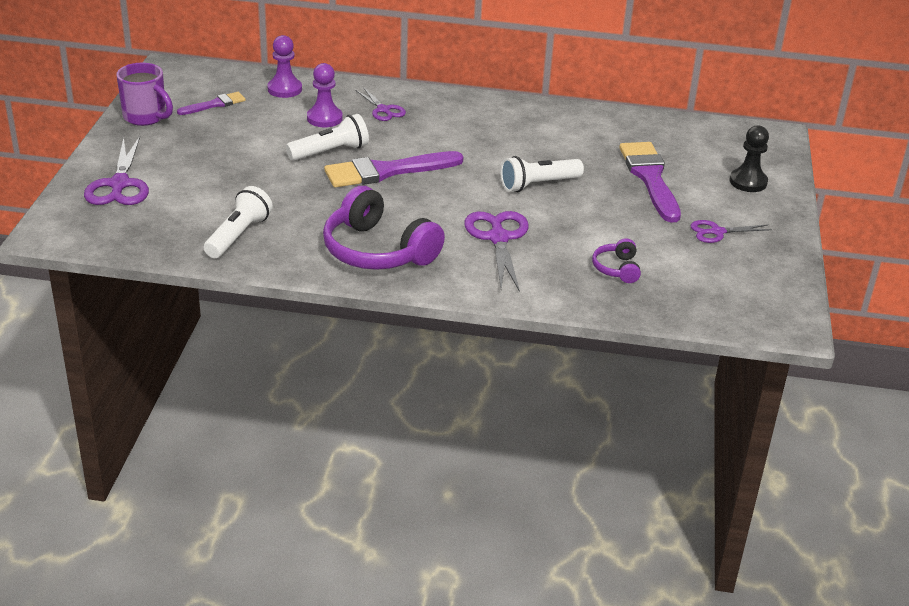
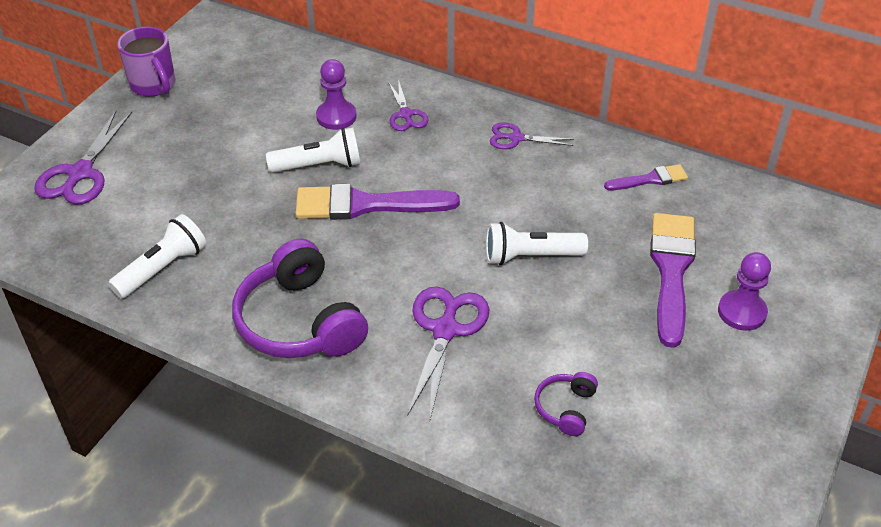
camera: 20 degrees right, 10 degrees up
(215, 104) = (232, 79): purple brush -> purple brush (650, 179)
(284, 89) = (314, 69): purple pawn -> purple pawn (742, 312)
(717, 232) = (719, 374): purple scissors -> purple scissors (516, 138)
(748, 182) = (794, 300): black pawn -> none

